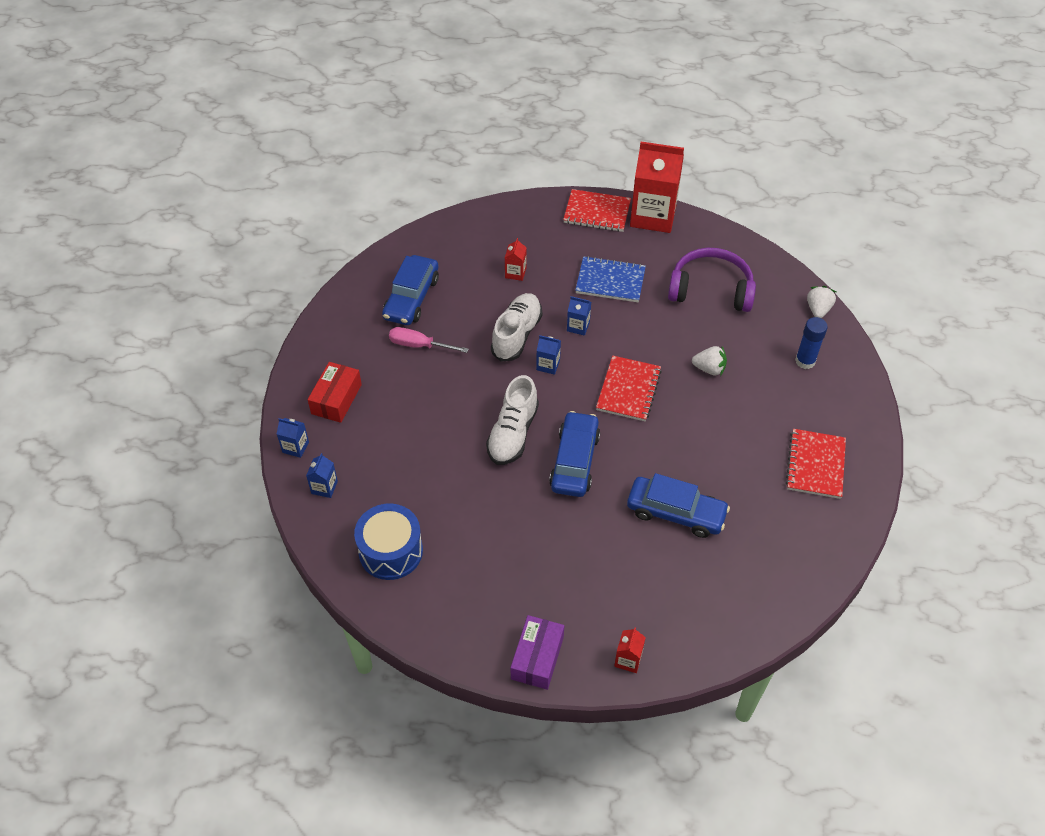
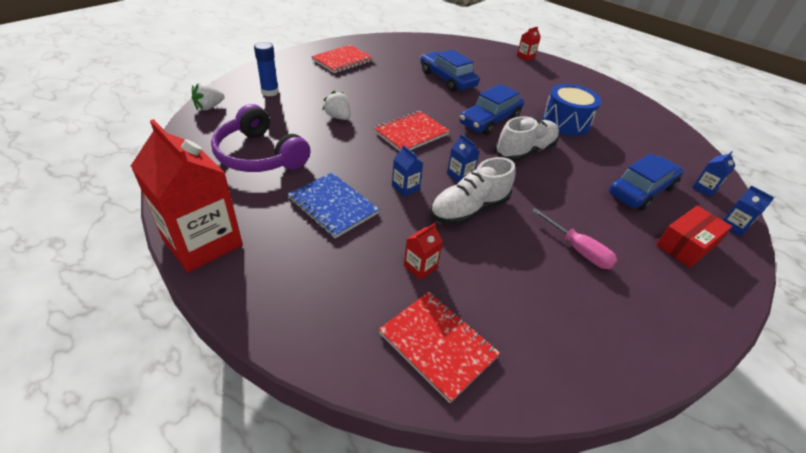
camera: 150 degrees left, 10 degrees down
(391, 551) = (652, 137): blue drum -> blue drum (566, 122)
(411, 298) = (565, 305): blue car -> blue car (641, 190)
(537, 658) = (574, 73): purple box -> none
(597, 212) = (252, 284): red notebook -> red notebook (437, 345)

